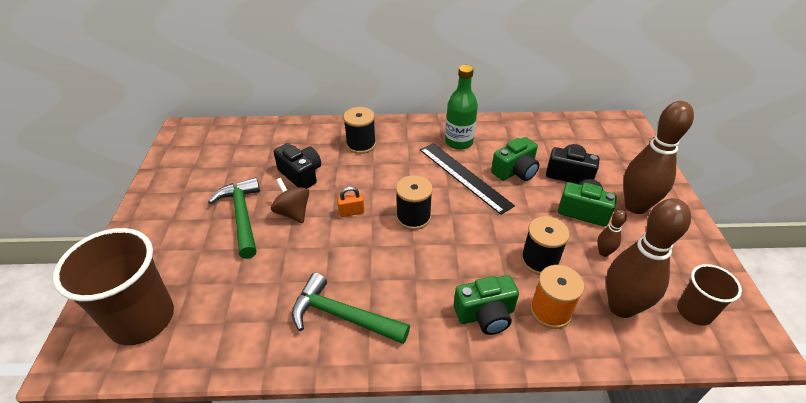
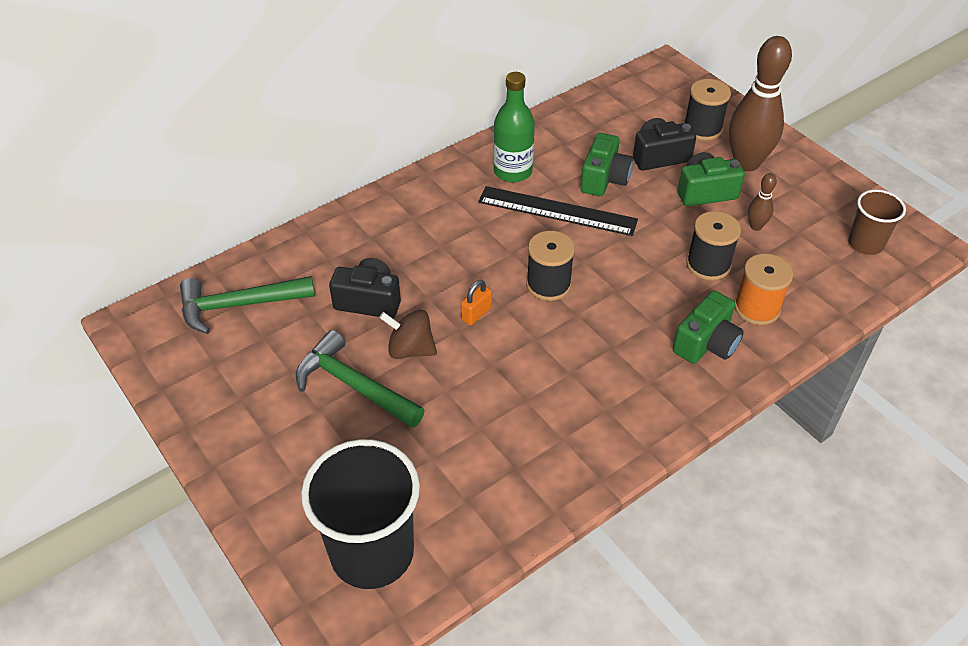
camera: 35 degrees left, 5 degrees up
(142, 319) = (372, 552): brown cup -> black cup
(342, 316) = (579, 422): green hammer -> green hammer (238, 305)
(361, 144) = (402, 228): black spool -> black spool (702, 128)
(621, 307) = (809, 271): brown bowling pin -> none

